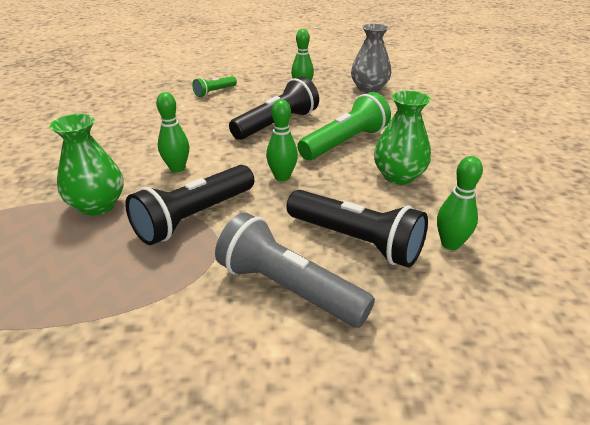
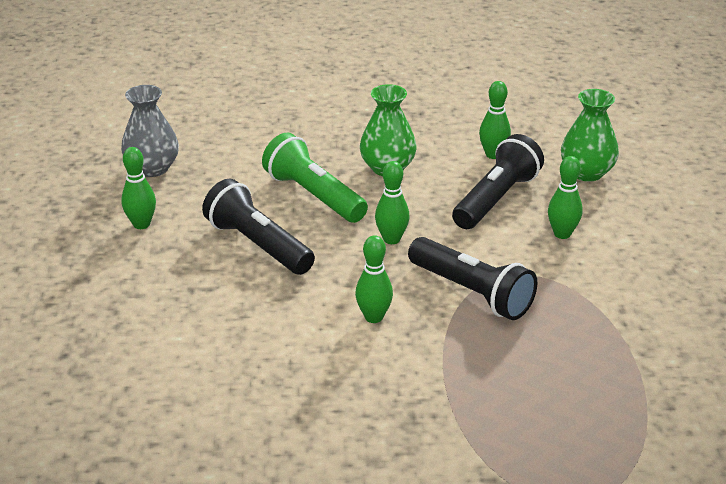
camera: 90 degrees left, 0 degrees up
(98, 205) = (458, 366): green vase -> green vase (586, 172)
(215, 92) = (131, 308): green flashlight -> none
(288, 289) = (562, 234): grey flashlight -> green bowling pin

